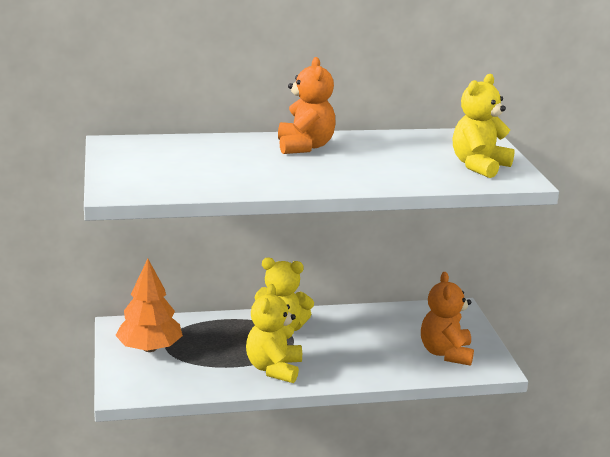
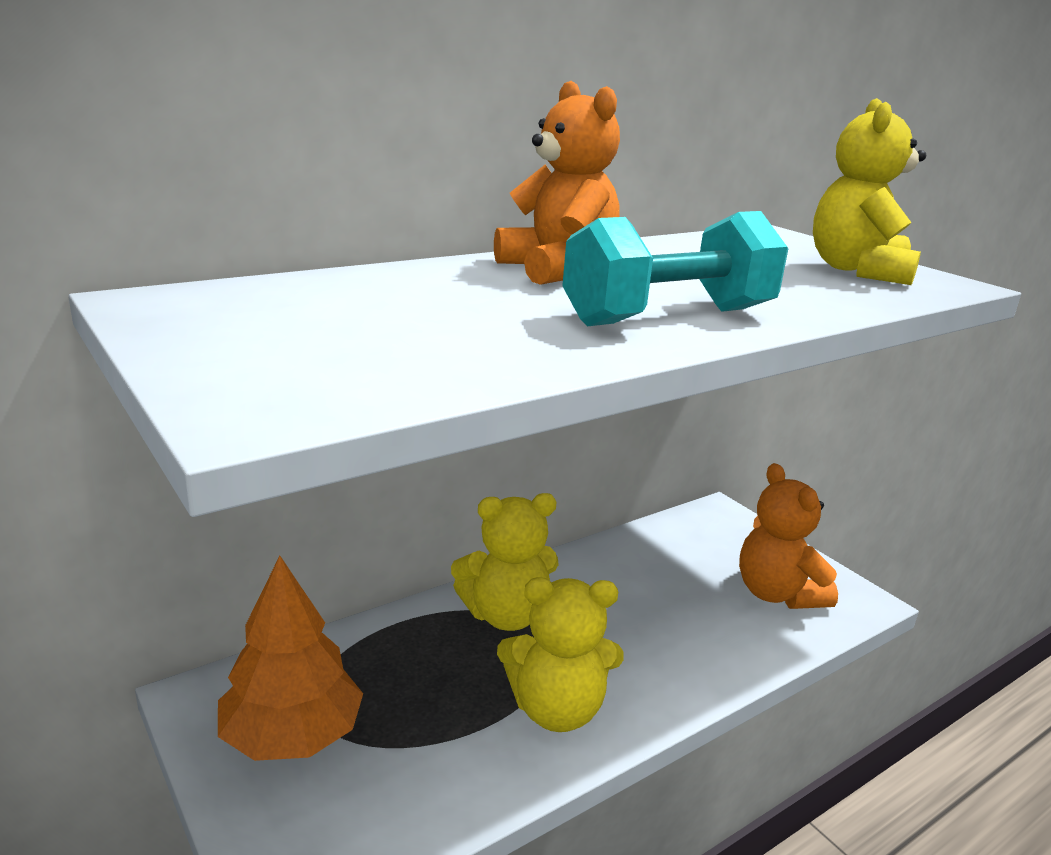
camera: 25 degrees left, 0 degrees up
(274, 369) = (556, 709): yellow teddy bear -> yellow teddy bear turned 75 degrees counterclockwise
(320, 178) = (669, 317): none -> turquoise dumbbell

